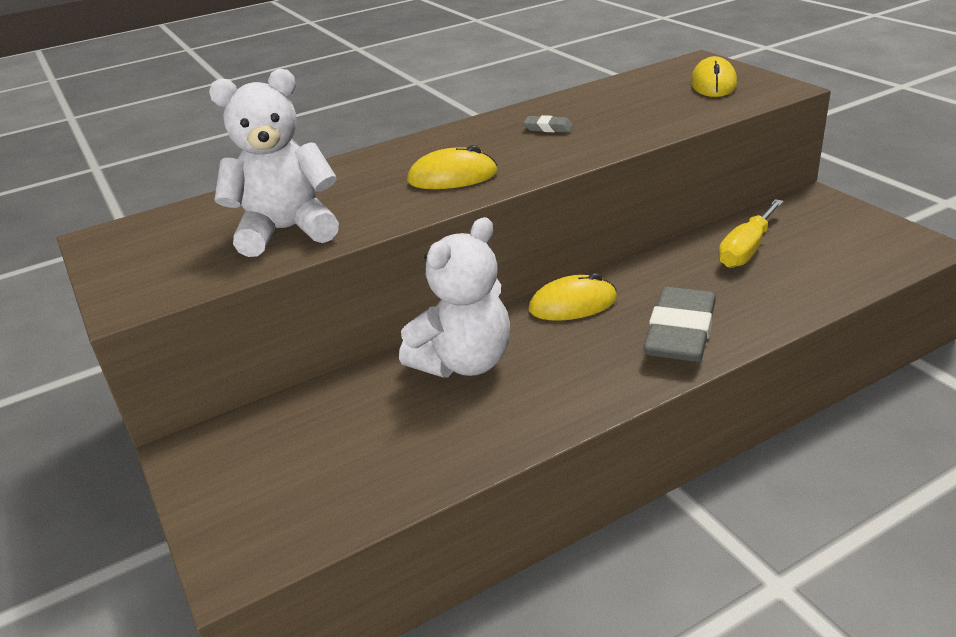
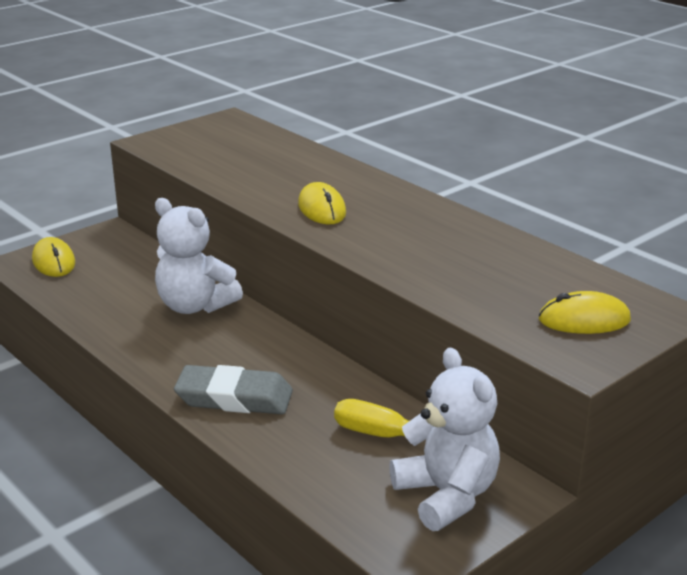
camera: 75 degrees right, 5 degrees down
(287, 231) = (232, 166): white teddy bear -> white teddy bear (446, 495)
(548, 128) = (433, 239): grey eraser -> none
(573, 304) = (276, 345): yellow mouse -> yellow mouse (54, 261)

